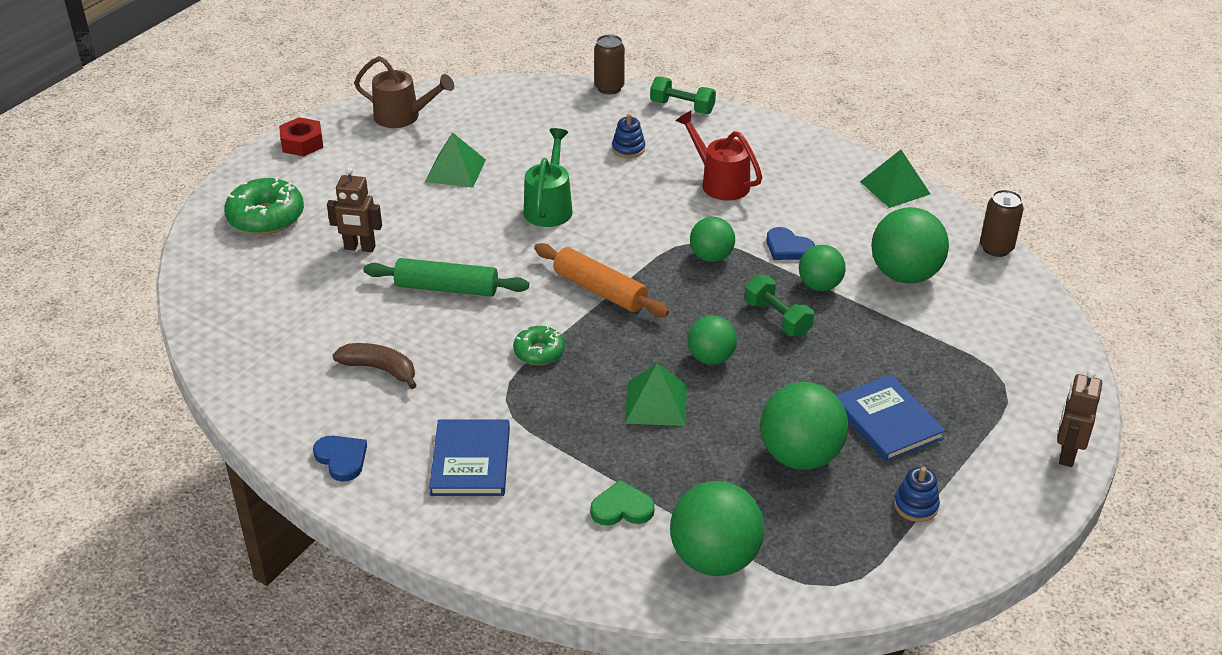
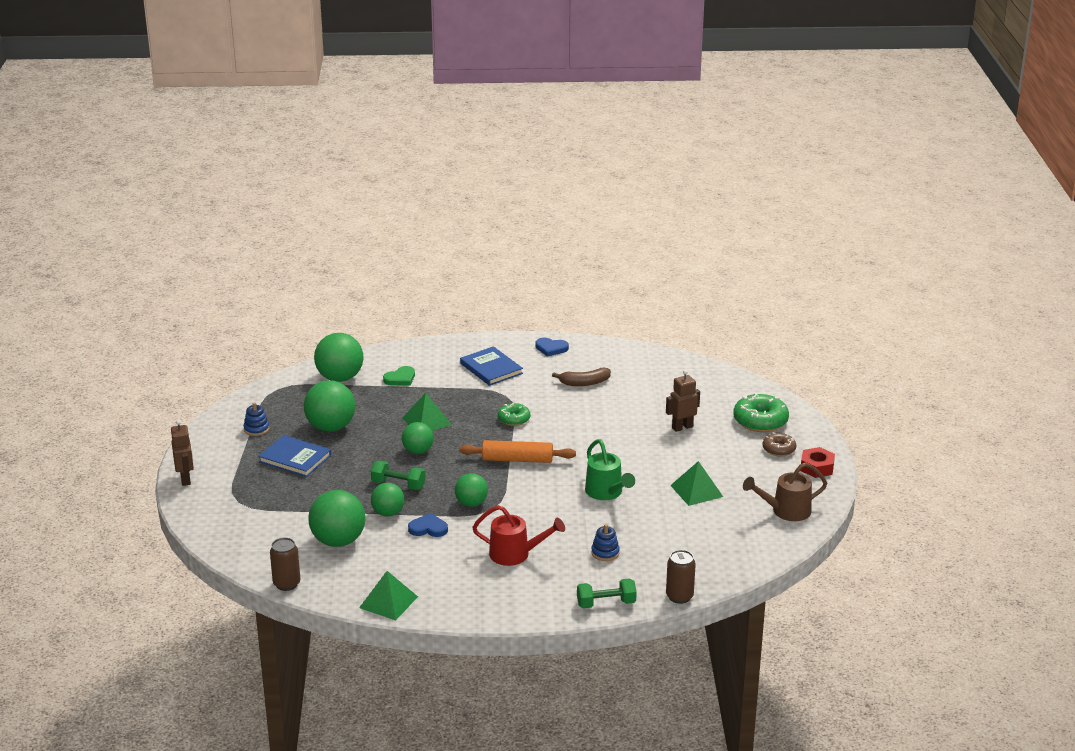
camera: 145 degrees right, 10 degrees down
(304, 177) = (779, 449): none -> brown donut
(446, 288) = (603, 427): green rolling pin -> none

